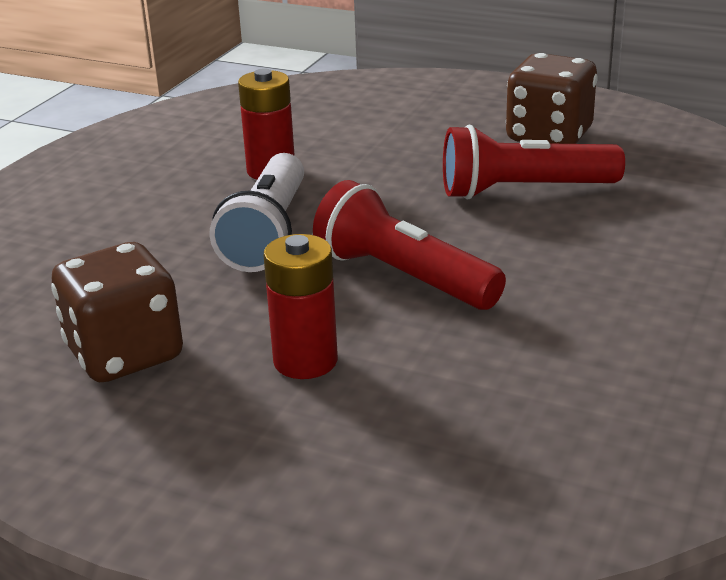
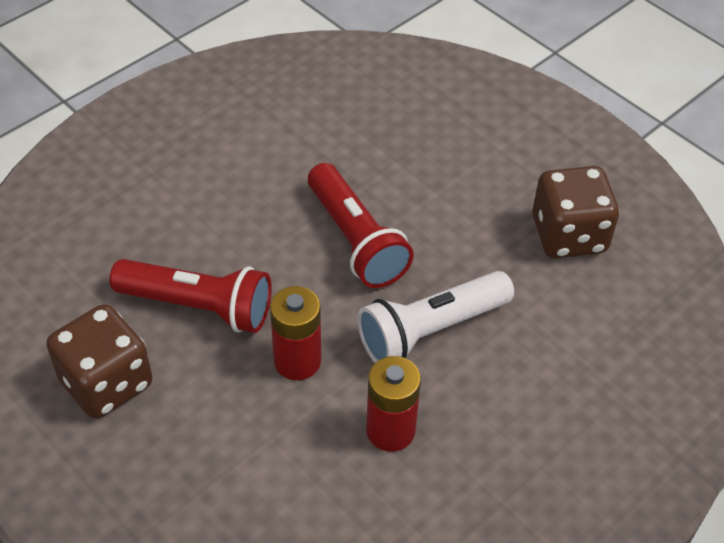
camera: 160 degrees left, 20 degrees up
(267, 234) = (431, 330): white flashlight -> white flashlight turned 150 degrees counterclockwise
(305, 361) = (457, 189): red battery -> red battery (297, 361)

